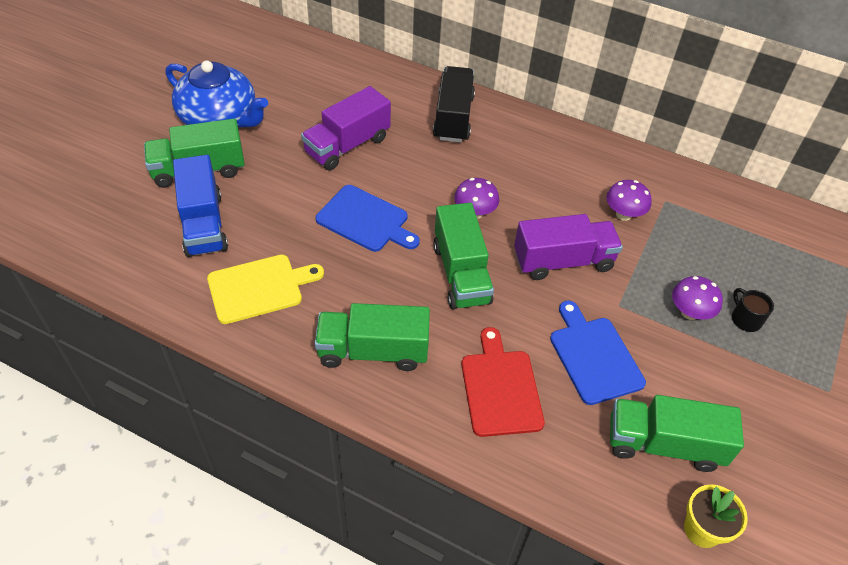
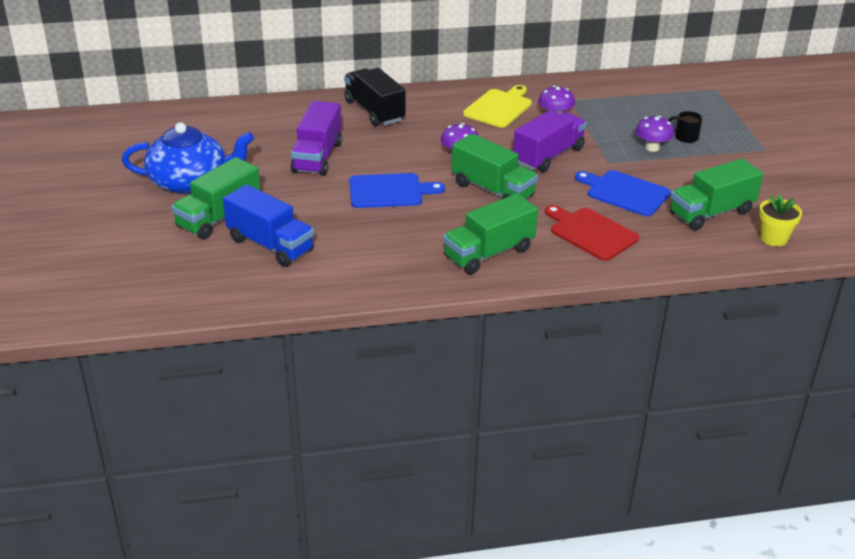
camera: 35 degrees left, 15 degrees down
(259, 288) = (364, 259): yellow cutting board -> yellow cutting board (499, 107)

